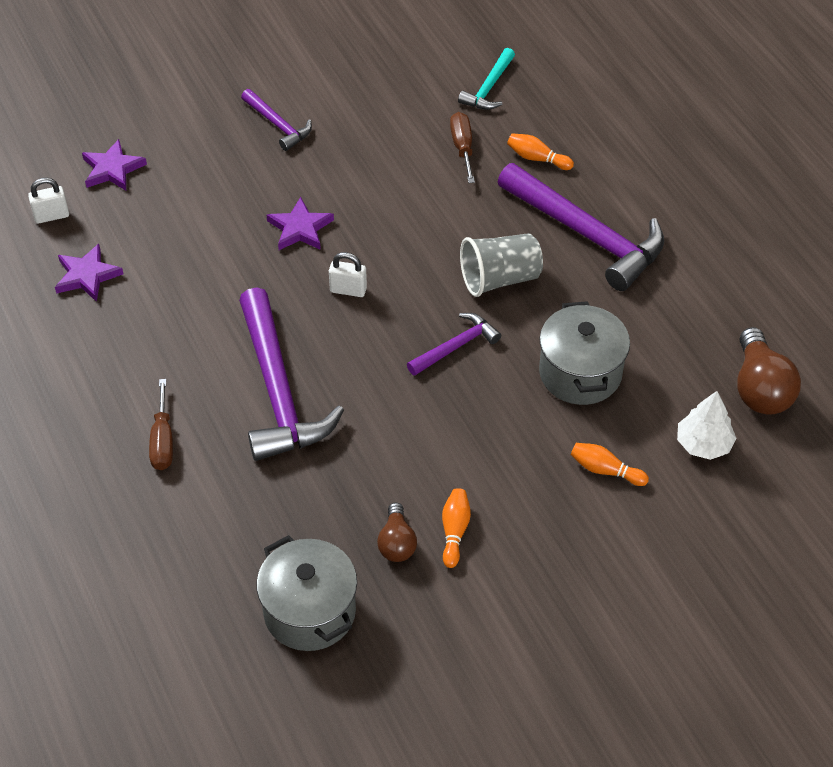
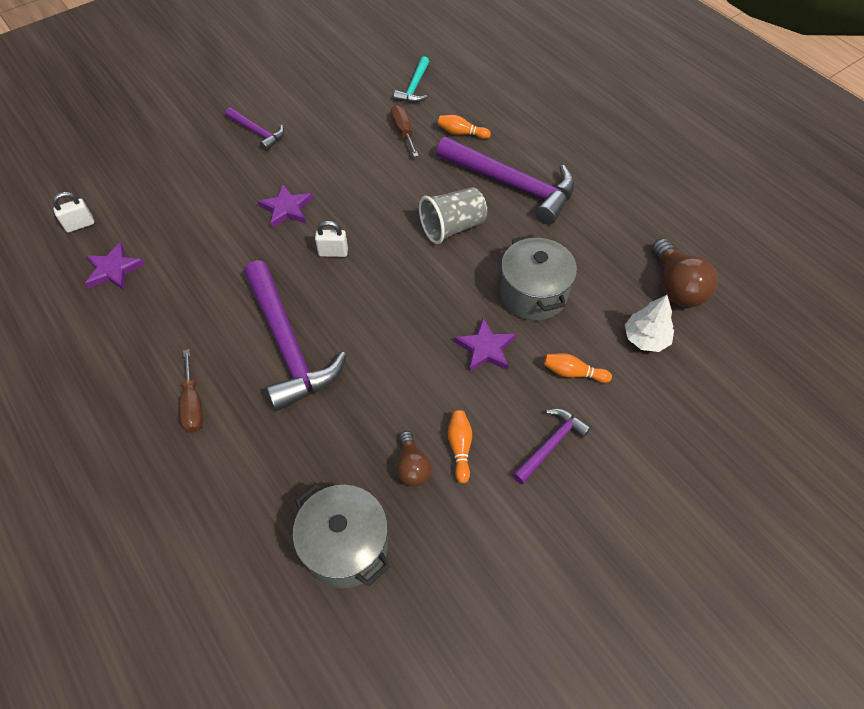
camera: 10 degrees left, 5 degrees up
(112, 169) = (128, 182): purple star -> purple star (485, 348)
(455, 346) = (428, 286): purple hammer -> purple hammer (550, 445)

